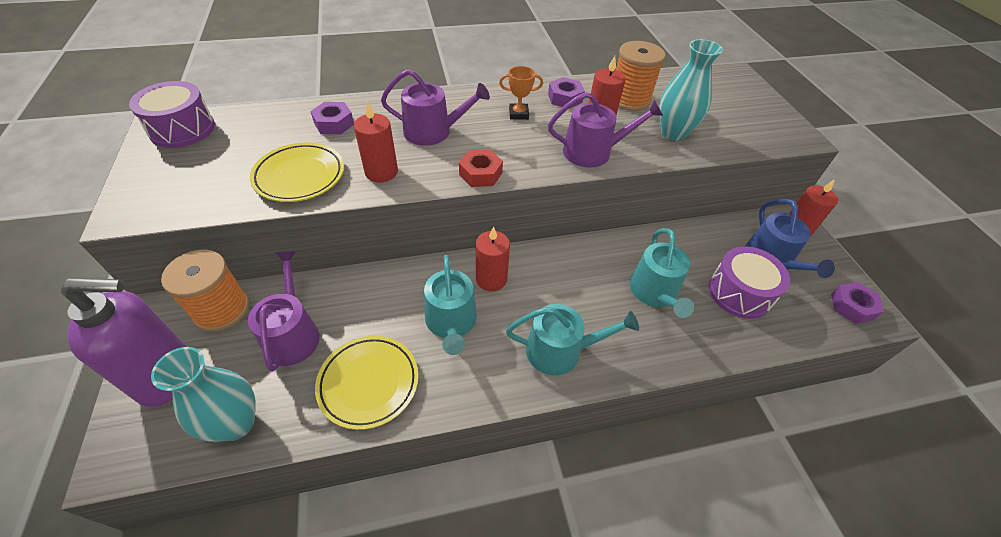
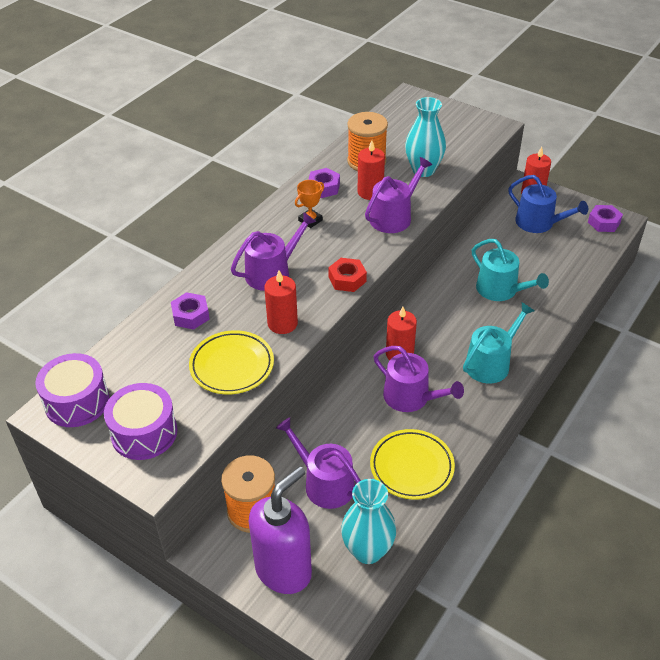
camera: 40 degrees left, 5 degrees down
(451, 323) = (411, 397): turquoise watering can -> purple watering can
(739, 293) = (543, 256): purple drum -> purple drum (144, 433)

